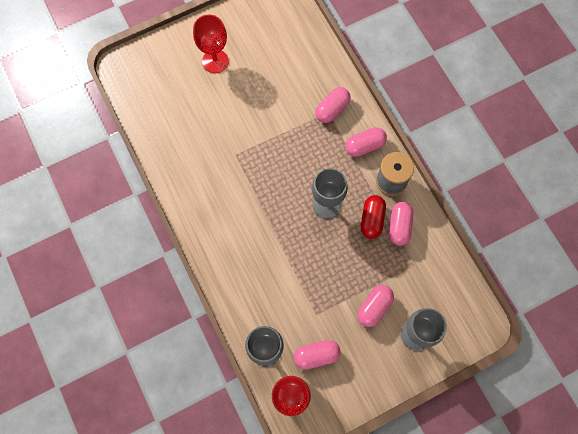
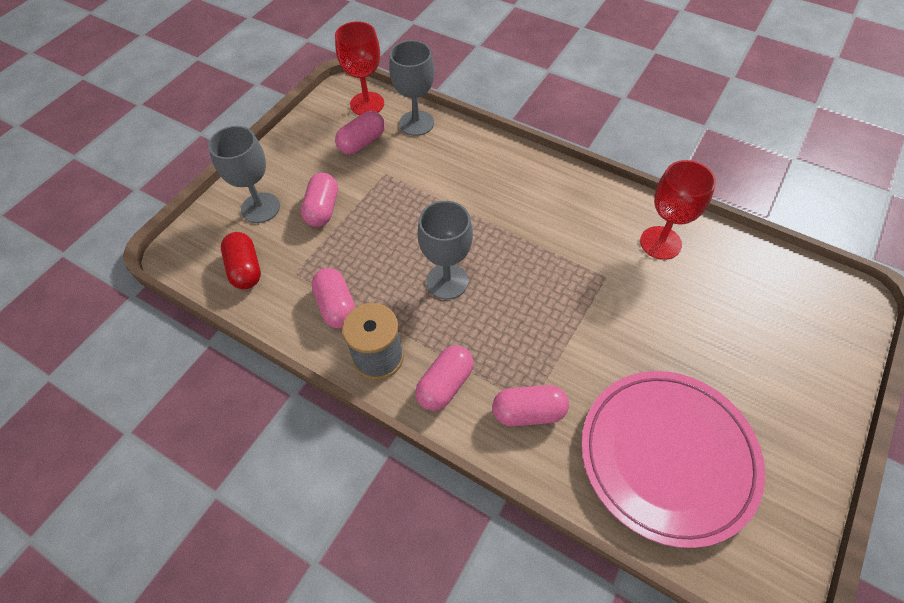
camera: 150 degrees right, 15 degrees down
(215, 61) = (751, 384): red goblet -> red goblet (660, 243)
(283, 55) = (667, 457): none -> pink plate
(332, 109) = (528, 412): pink capsule -> pink capsule turned 75 degrees clockwise
(372, 220) = (377, 295): red capsule -> red capsule (245, 269)

